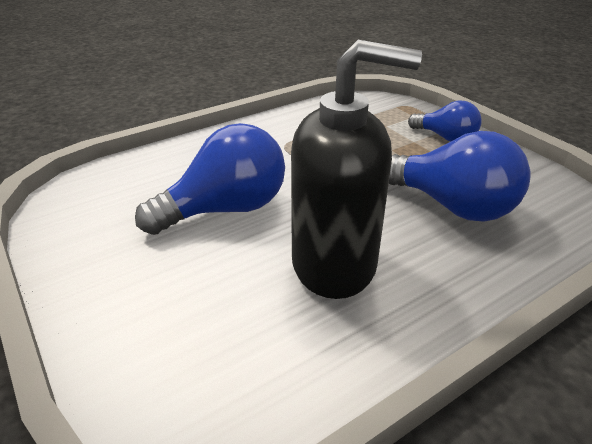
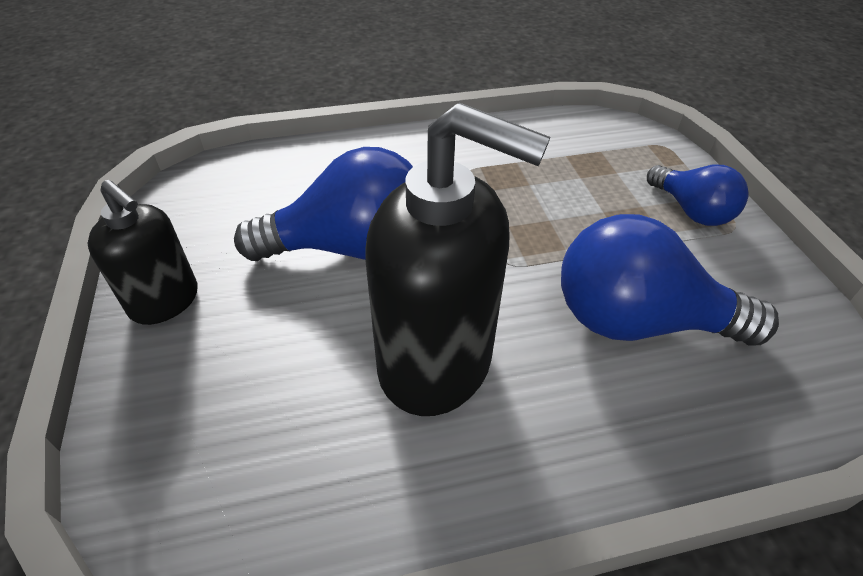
camera: 20 degrees right, 10 degrees up
(92, 281) = (165, 301): none -> black soap dispenser
(451, 205) = (637, 321): blue light bulb -> blue light bulb turned 135 degrees clockwise

